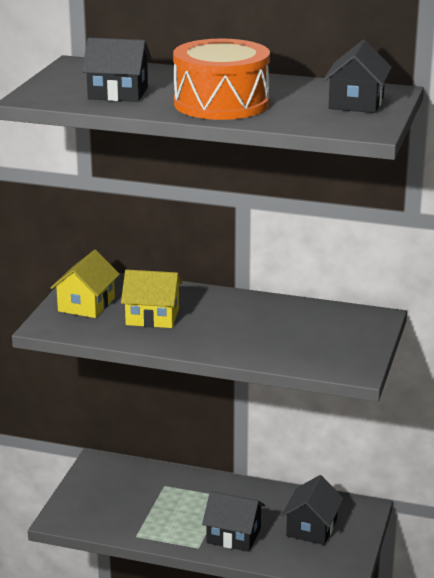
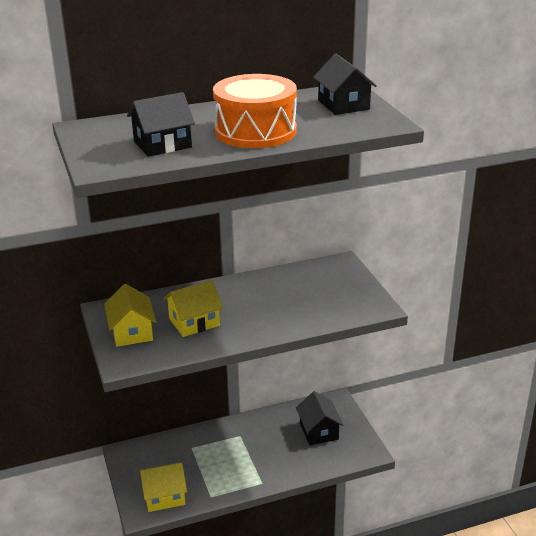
camera: 35 degrees left, 5 degrees up
(93, 515) = (164, 496): none -> yellow house
(233, 535) = (276, 462): black house -> none

